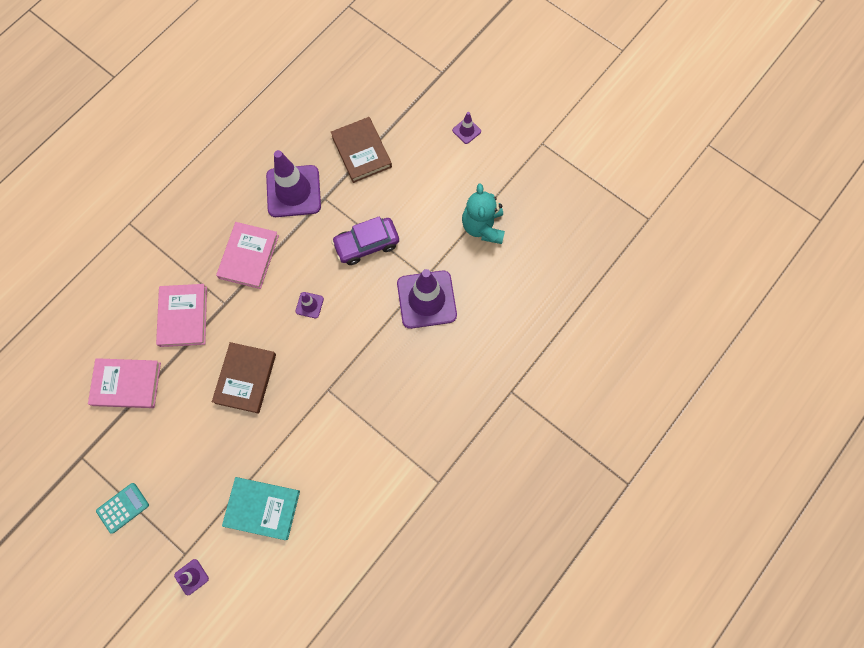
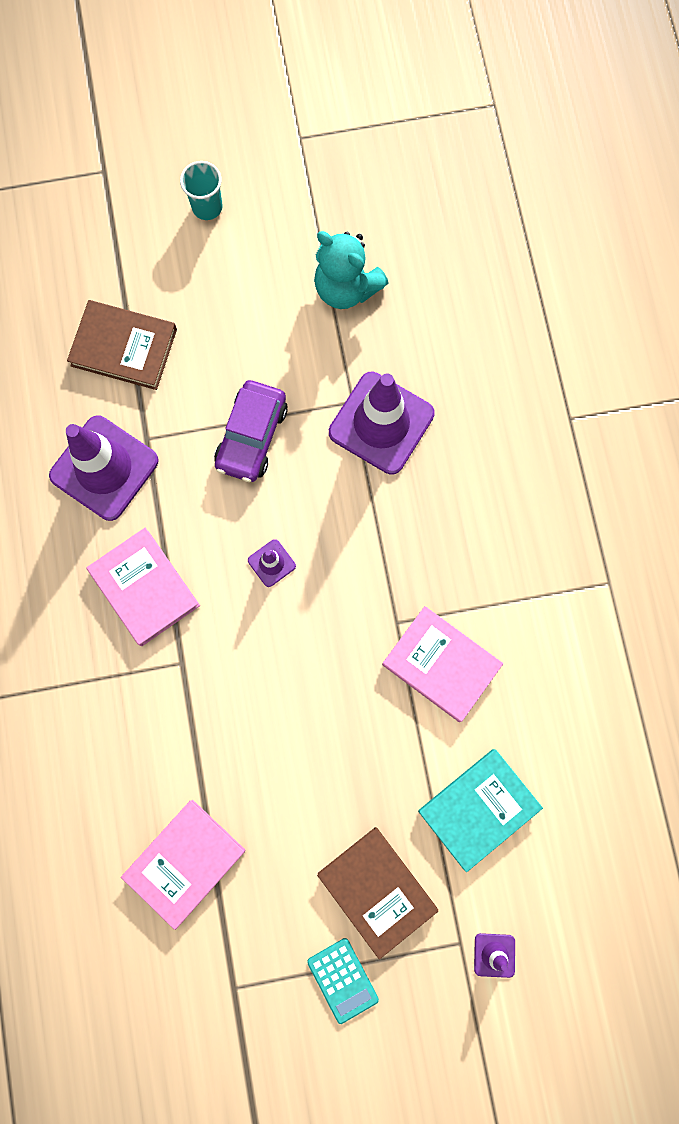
camera: 50 degrees left, 5 degrees up
(123, 508) = (342, 980): turquoise calculator -> turquoise calculator turned 150 degrees clockwise
(183, 316) = (154, 727): pink book -> pink book (441, 664)
(245, 378) = (301, 710): brown book -> brown book (377, 890)
(466, 131) = (207, 207): purple traffic cone -> turquoise cup

